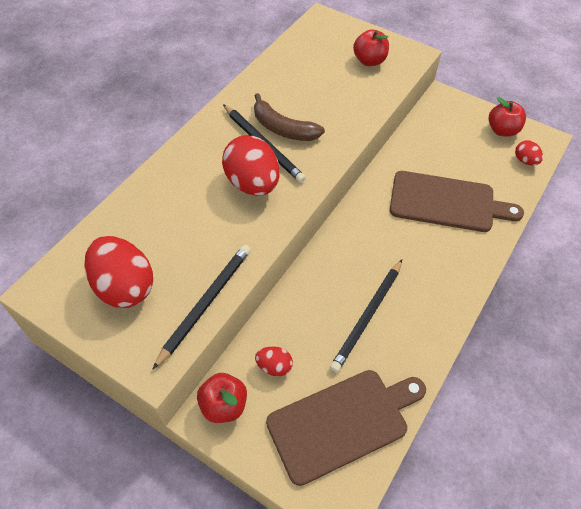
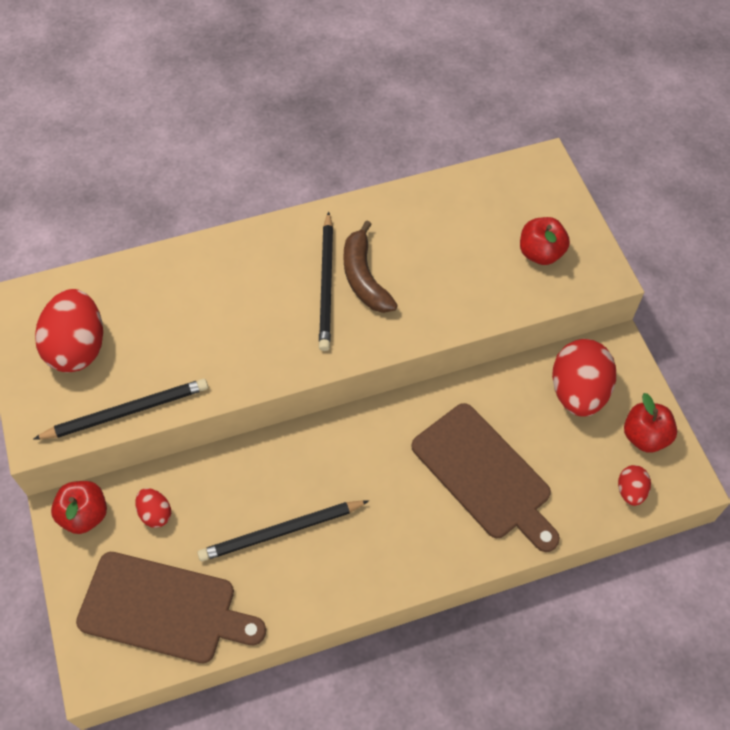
camera: 40 degrees right, 5 degrees up
(252, 184) = (276, 320): red egg -> red egg (578, 392)

